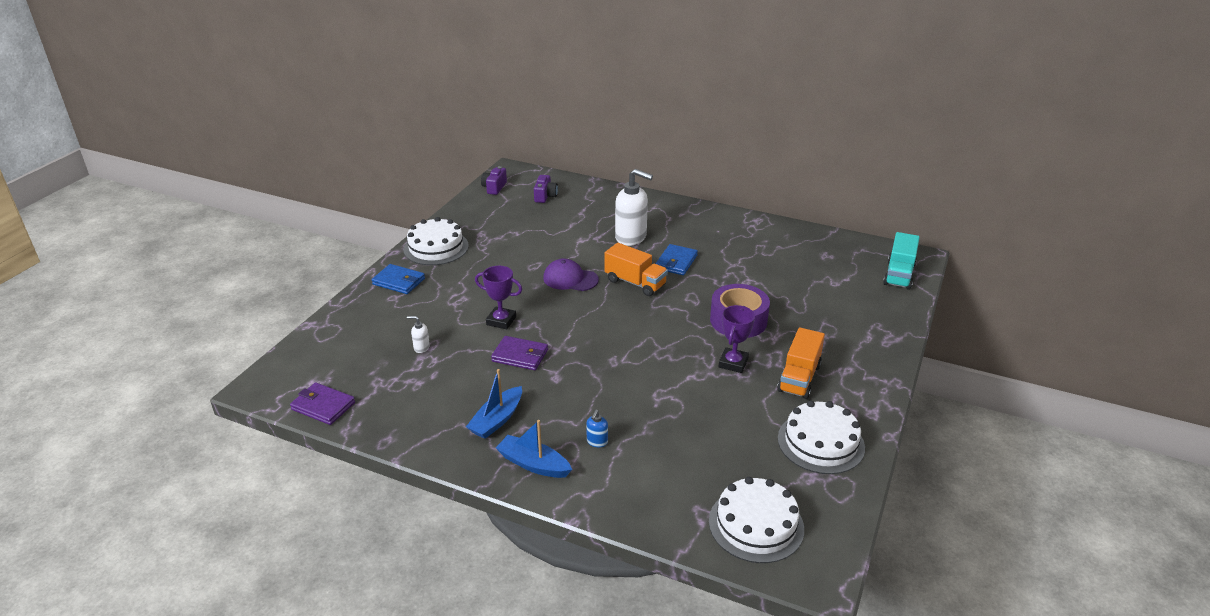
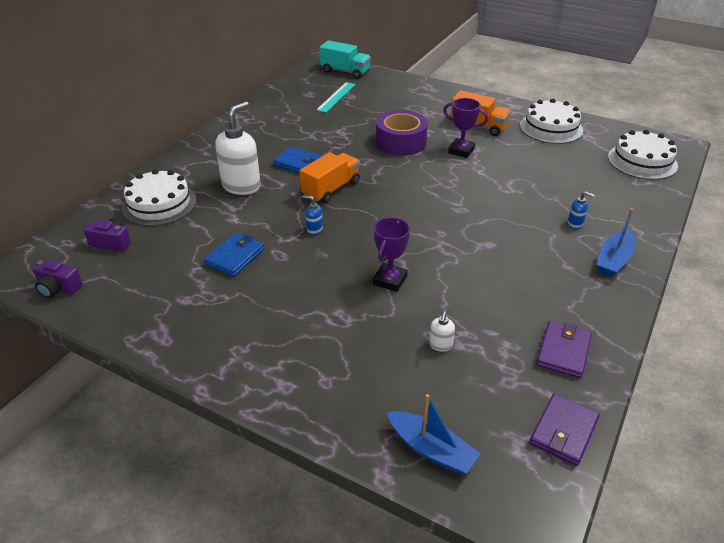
camera: 85 degrees left, 5 degrees up
(399, 281) = (286, 378): blue wallet -> blue wallet (235, 257)
(436, 247) = (206, 343): white cake -> white cake (159, 204)
(497, 420) = (559, 282): blue boat -> blue boat (431, 449)
(520, 356) = (454, 267): purple wallet -> purple wallet (563, 352)
(570, 279) = (314, 229): purple cap -> blue soap dispenser
(827, 273) = (336, 97): none -> turquoise ruler

